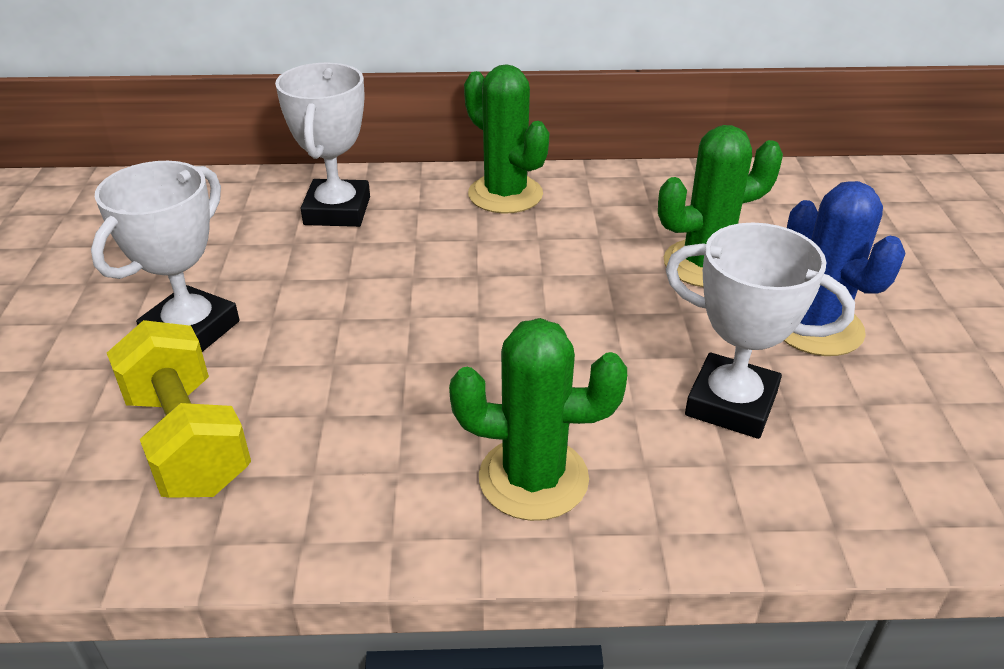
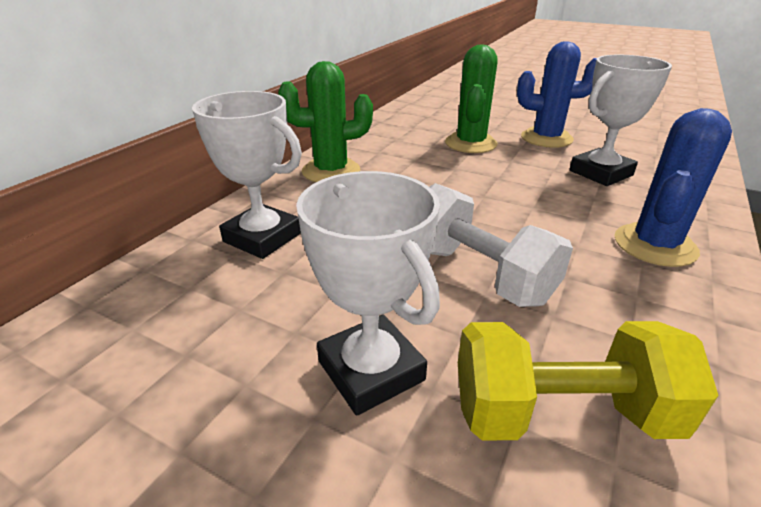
camera: 60 degrees left, 5 degrees down
(364, 351) = (478, 274): none -> white dumbbell
(533, 478) = (654, 245): green cactus -> blue cactus

